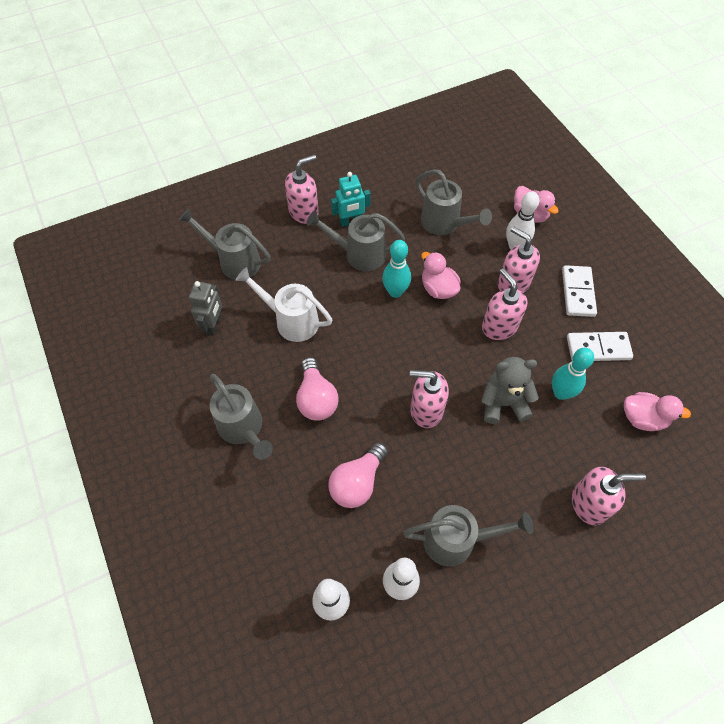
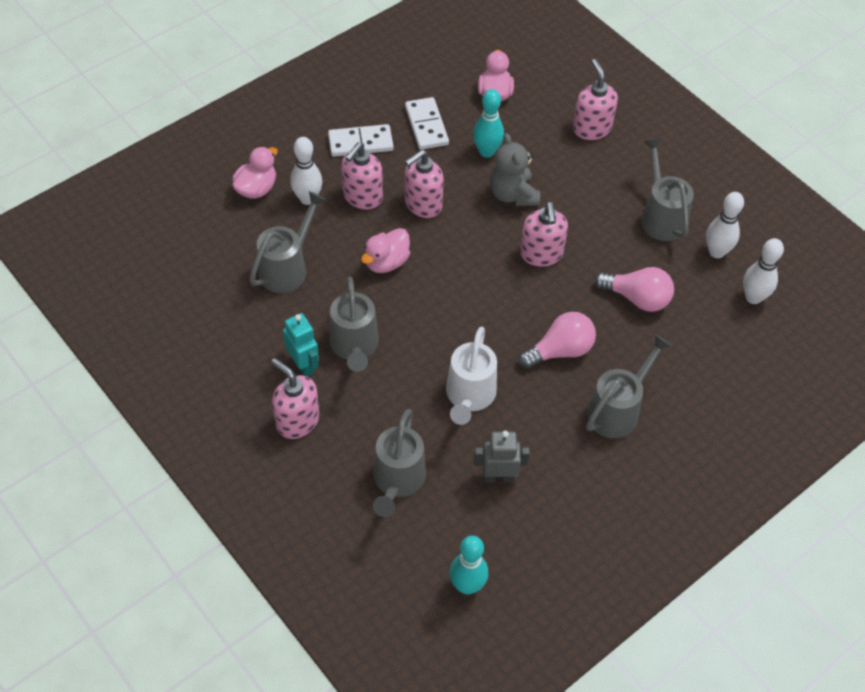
camera: 105 degrees left, 5 degrees down
(395, 292) = (401, 302): turquoise bowling pin -> turquoise bowling pin (467, 585)

